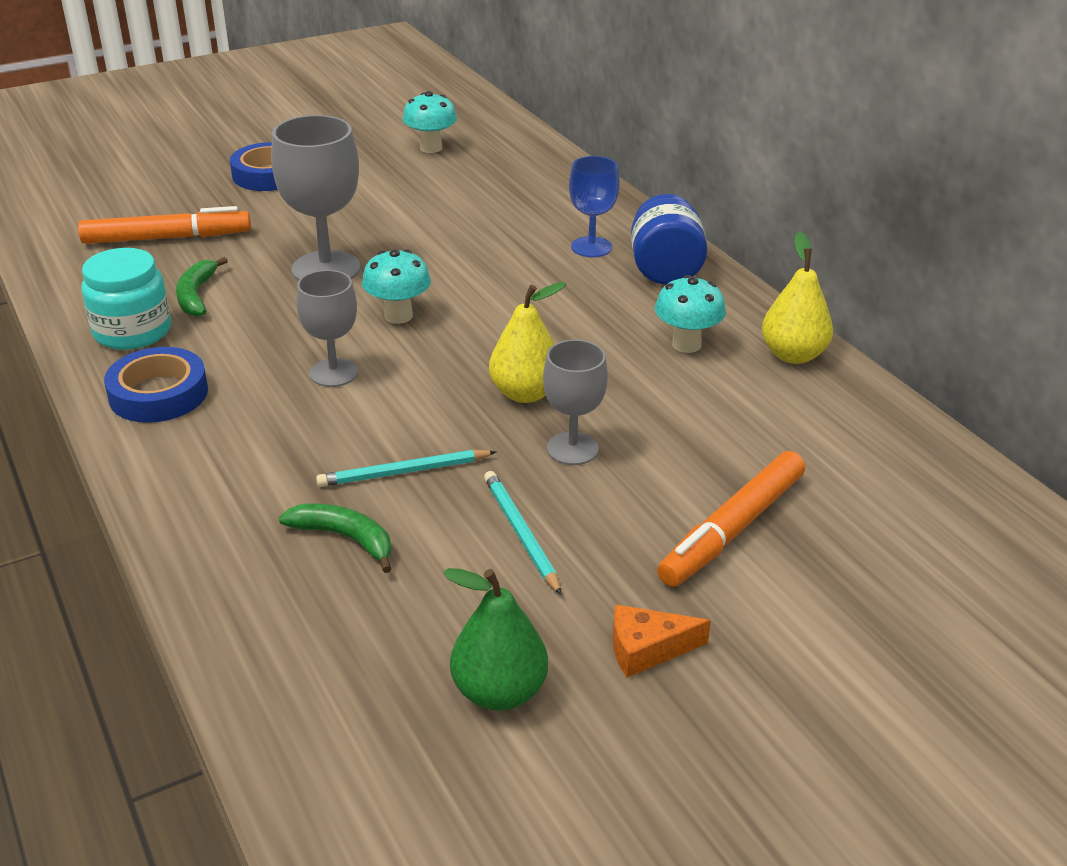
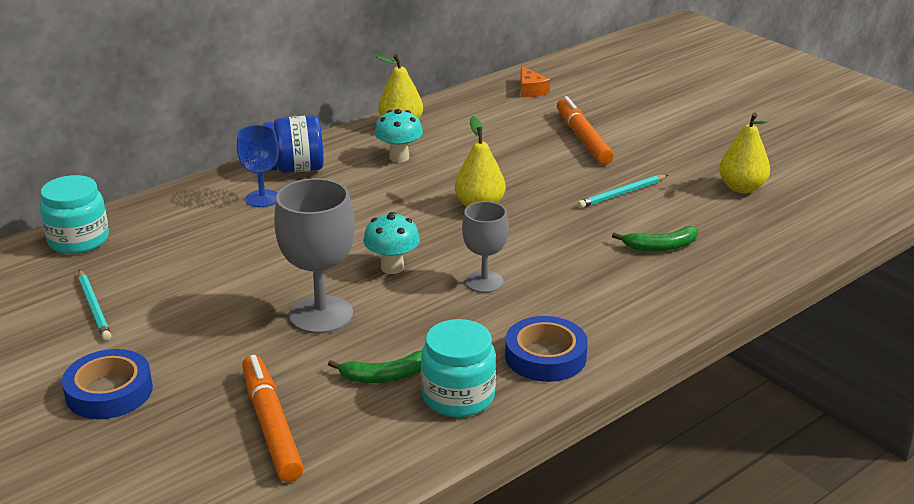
camera: 100 degrees left, 5 degrees down
(345, 538) = (660, 246): green banana -> green banana turned 120 degrees counterclockwise
(404, 472) = (586, 237): turquoise pencil -> turquoise pencil (94, 307)
(431, 148) = (47, 298): turquoise mushroom -> none
(499, 691) = (741, 188): green pear -> yellow pear
(532, 157) = (78, 240): none -> turquoise jar
(572, 449) = (533, 185): grey goblet -> none
(647, 649) = (686, 155): orange cheese -> orange cheese (530, 90)
(732, 529) = (583, 138): orange marker -> orange marker turned 135 degrees counterclockwise

